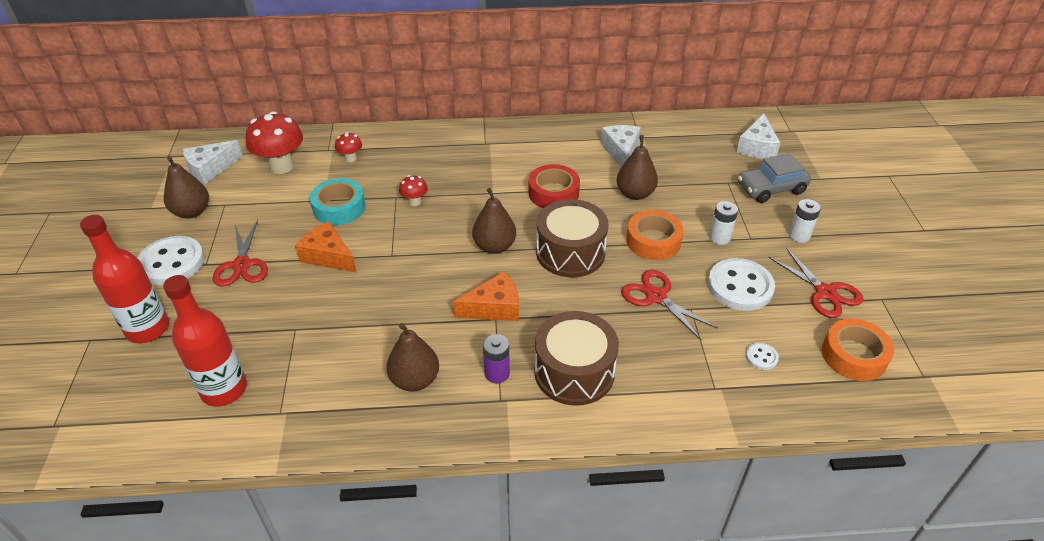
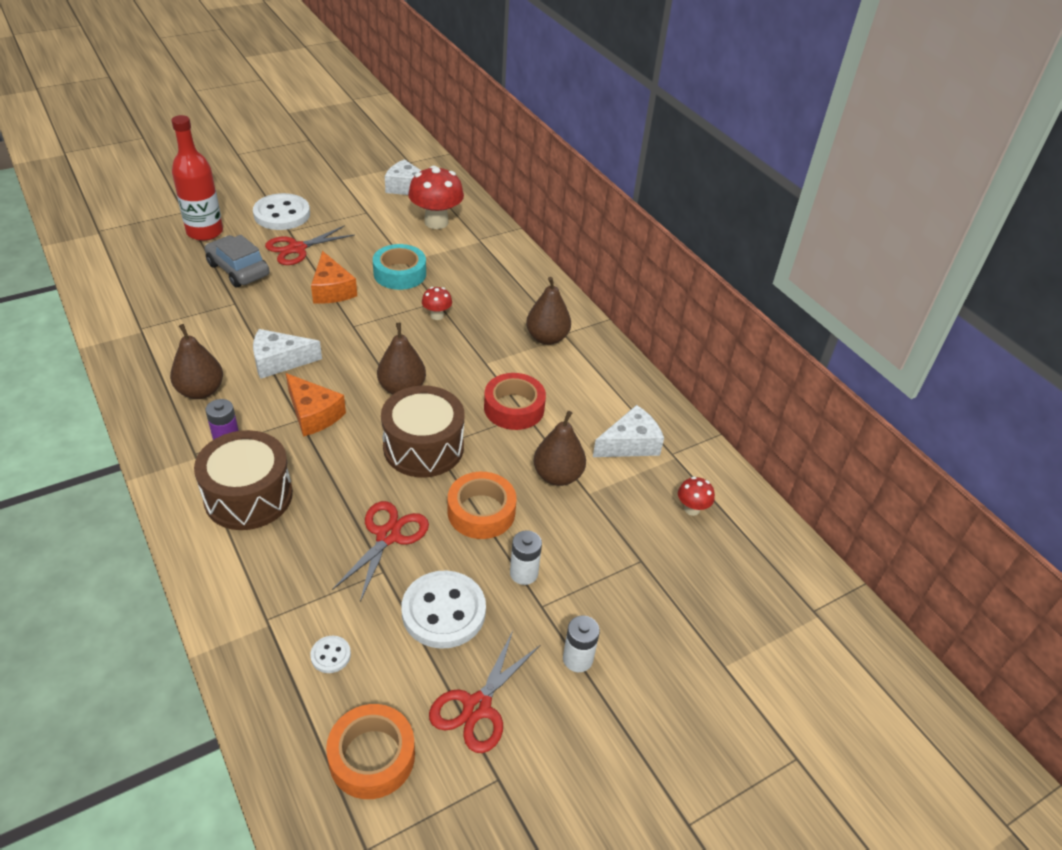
camera: 60 degrees right, 0 degrees up
(192, 212) = (347, 200): brown pear -> brown pear (547, 338)
(224, 389) = (155, 291): red bottle -> none
(328, 256) = (332, 290): orange cheese -> orange cheese turned 150 degrees clockwise
(351, 158) = (475, 256): red mushroom -> red mushroom (692, 509)
(757, 147) = (743, 577): white cheese -> white cheese (279, 361)
(771, 188) = (659, 610): grey car -> grey car (238, 270)

